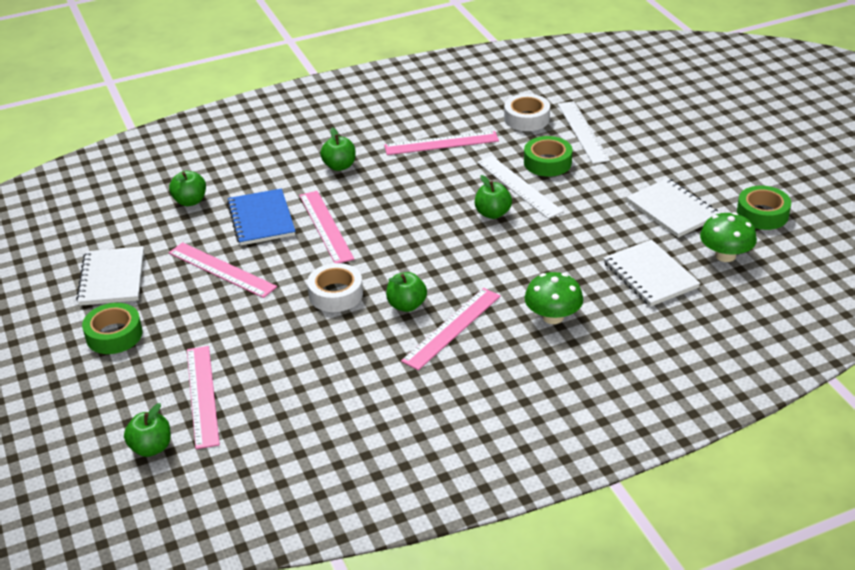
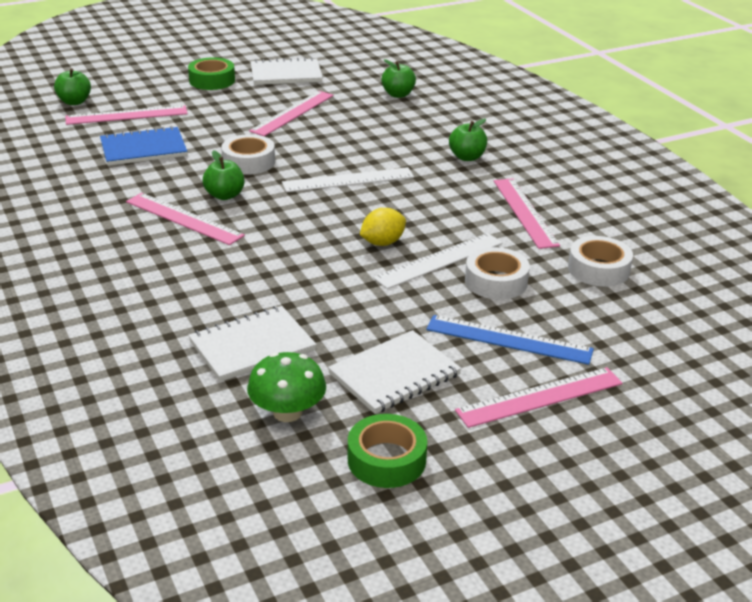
camera: 85 degrees right, 5 degrees down
(261, 219) = (370, 125): blue notebook -> blue notebook (143, 149)
(326, 226) = (358, 154): pink ruler -> pink ruler (540, 397)
(492, 213) = (382, 243): green apple -> yellow lemon
(547, 162) = (496, 281): green tape -> white tape
(553, 317) = (187, 275): green mushroom -> none
(582, 132) = (577, 311): white ruler -> white ruler (348, 180)
(622, 161) = (509, 340): none -> blue ruler

